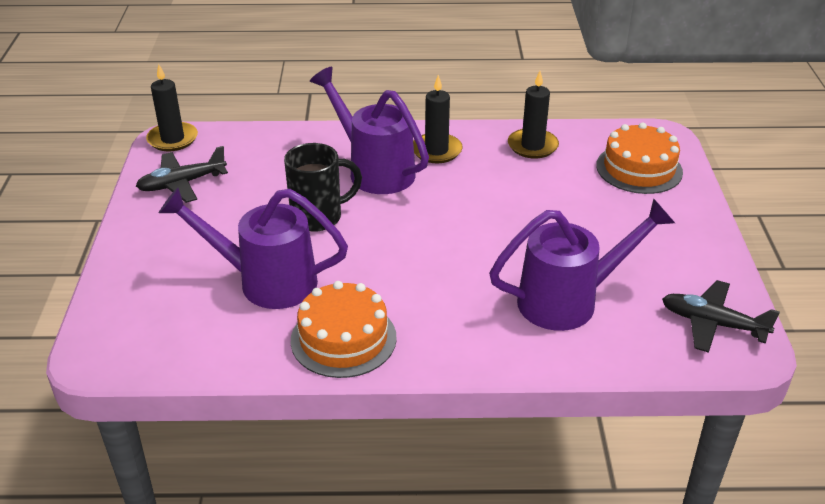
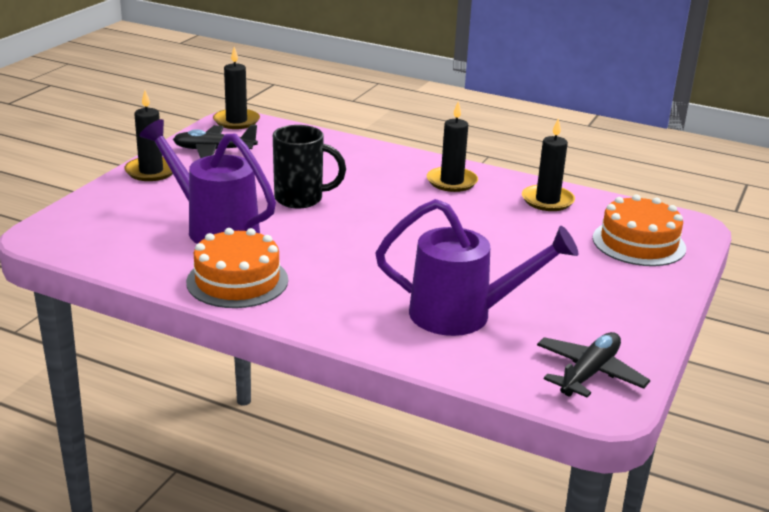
camera: 25 degrees right, 10 degrees down
(140, 232) = (151, 171): none -> black candle
(375, 170) = (382, 181): purple watering can -> none
(712, 323) = (589, 373): black plane -> black plane turned 75 degrees clockwise

